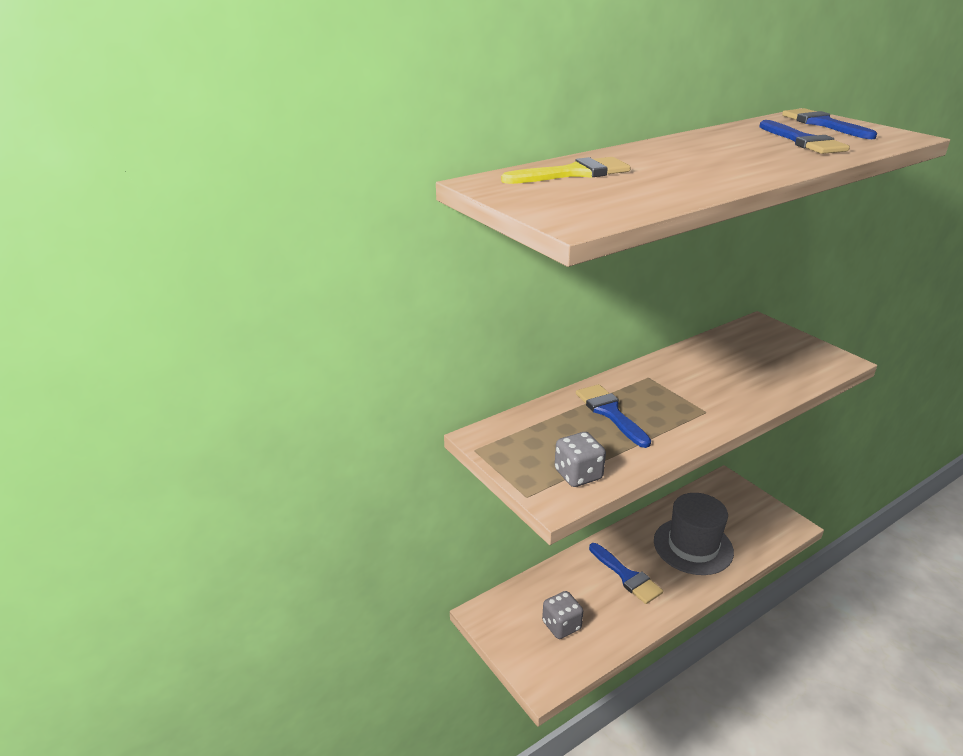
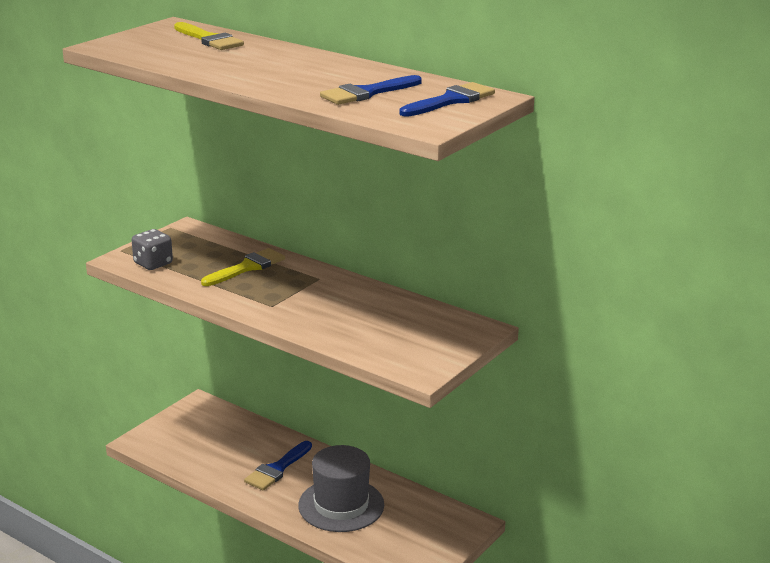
camera: 70 degrees right, 5 degrees down
(561, 625) = (201, 442): grey dice -> none
(610, 412) = (247, 267): blue brush -> yellow brush

